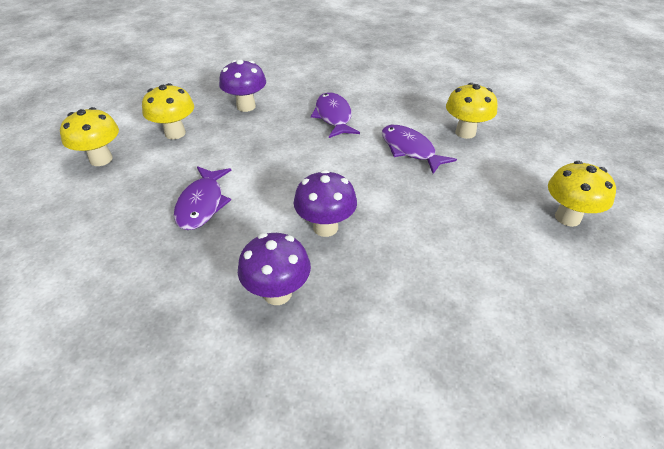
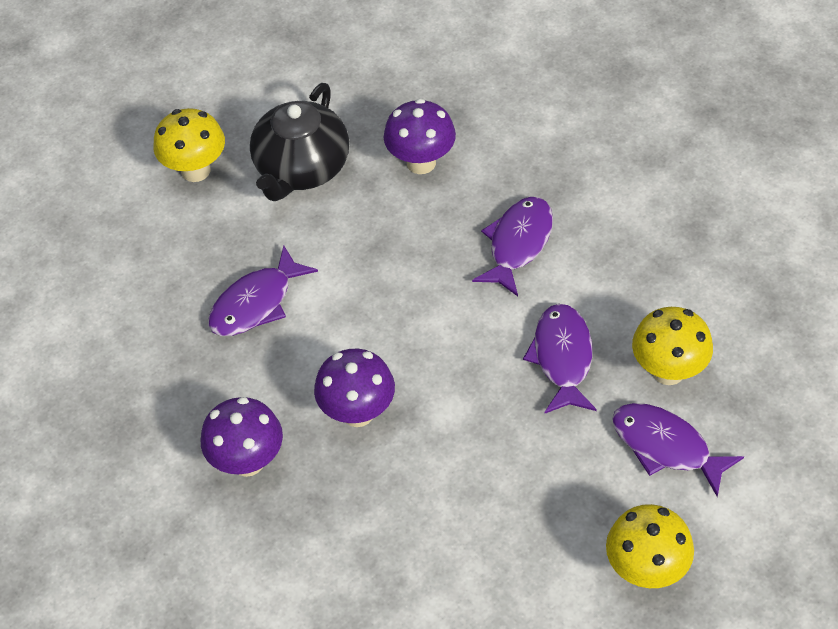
camera: 40 degrees right, 10 degrees up
(175, 133) = (301, 168): yellow mushroom -> black teapot
(504, 161) = (666, 447): none -> purple fish

